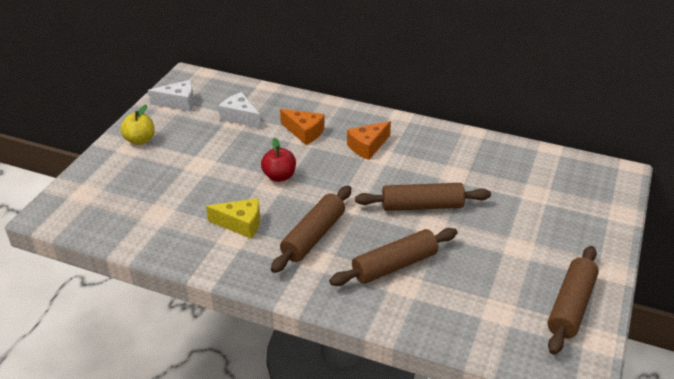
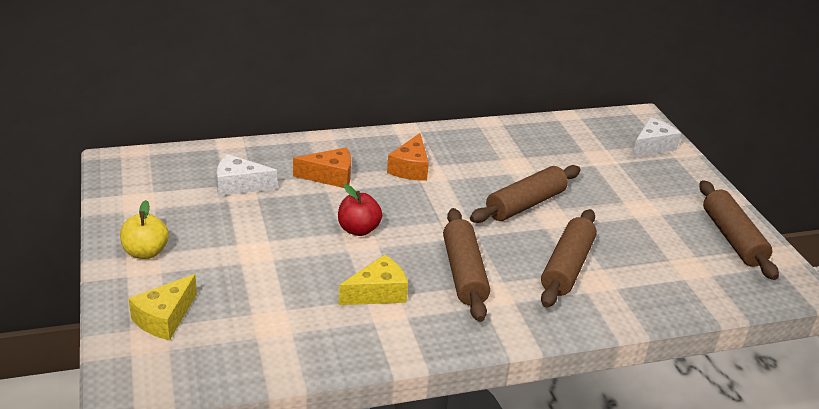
camera: 40 degrees left, 5 degrees down
(105, 185) = (165, 318): none -> yellow cheese
(178, 102) = (142, 194): white cheese -> white cheese (652, 146)

